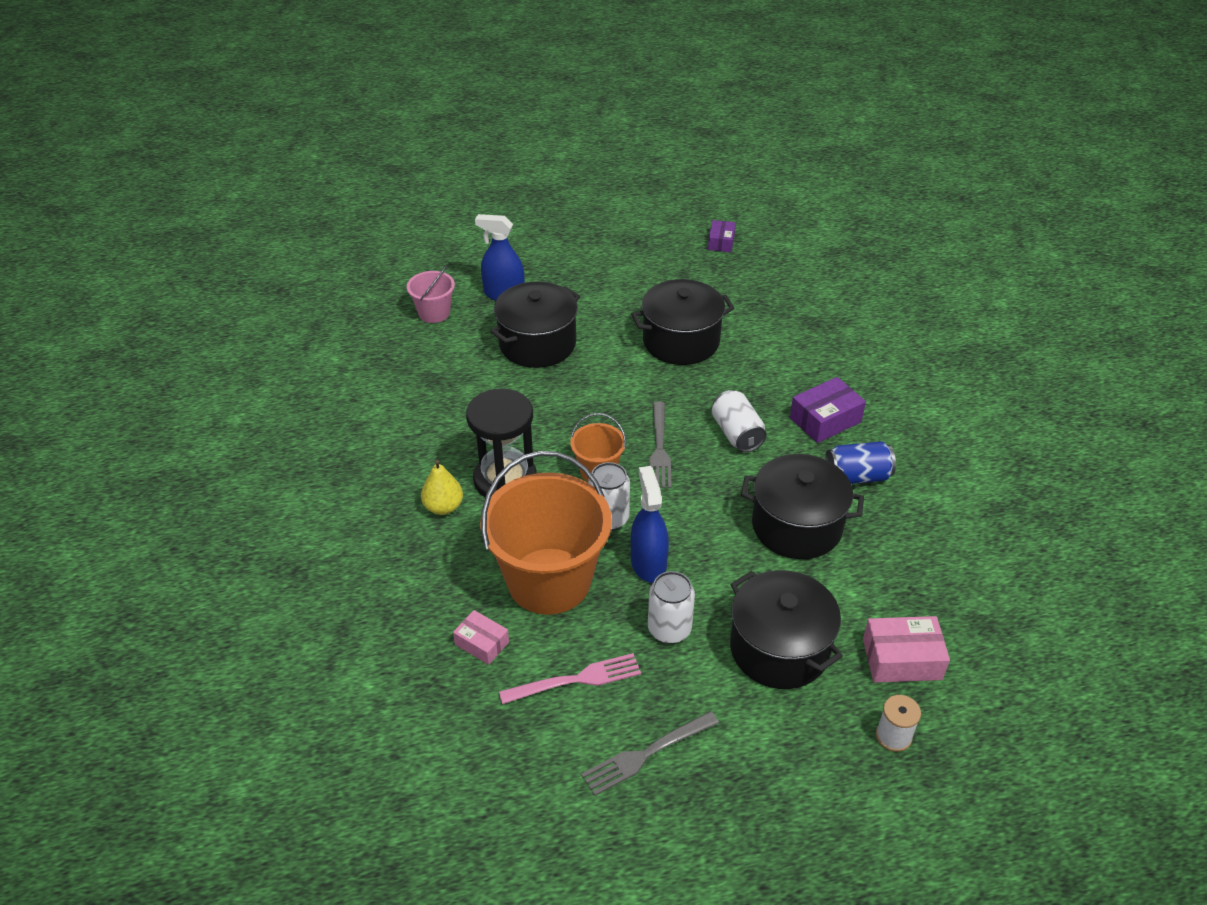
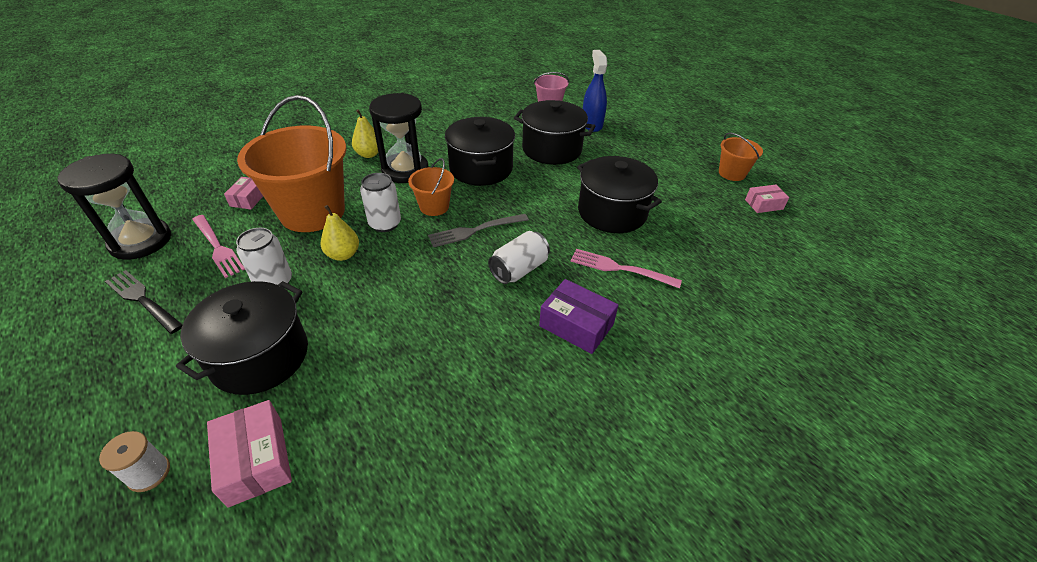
camera: 65 degrees right, 0 degrees up
(521, 763) = (141, 241): none -> black hourglass
(646, 754) = (142, 300): grey fork -> black fork
(648, 563) = (343, 254): blue spray bottle -> yellow pear
(662, 238) = (732, 173): none -> orange bucket
(721, 242) = (763, 204): purple box -> pink box
(766, 367) = (620, 269): none -> pink fork
(796, 526) = (419, 335): black pot -> black pot (481, 168)
(857, 476) = (508, 367): blue can -> none

